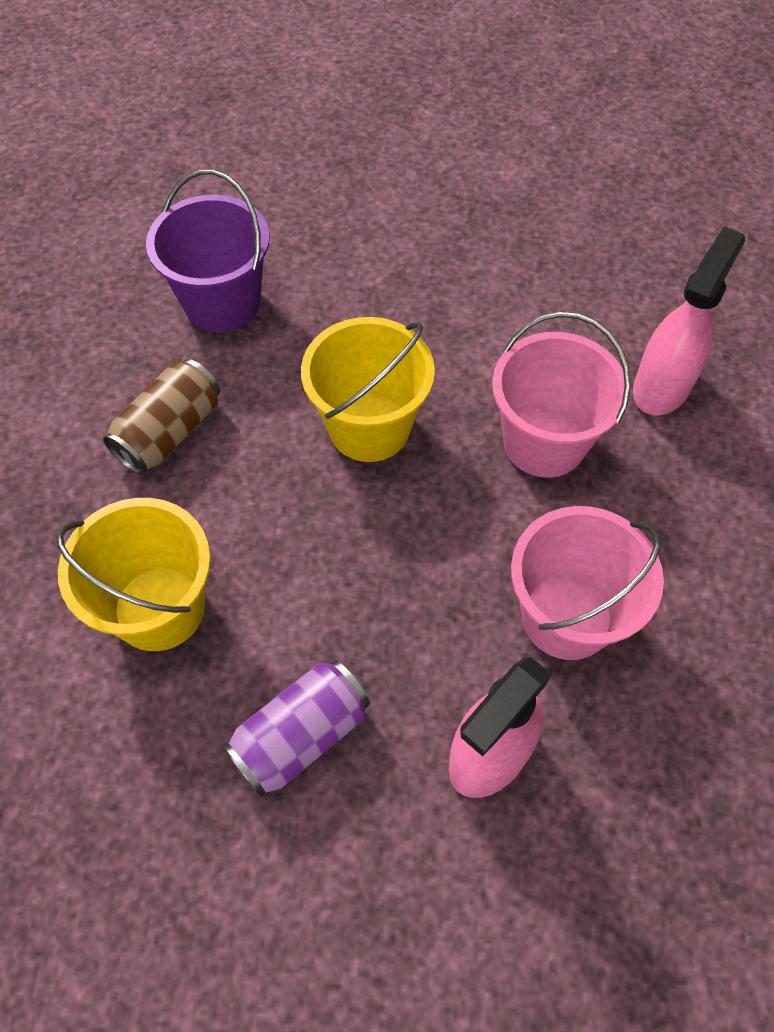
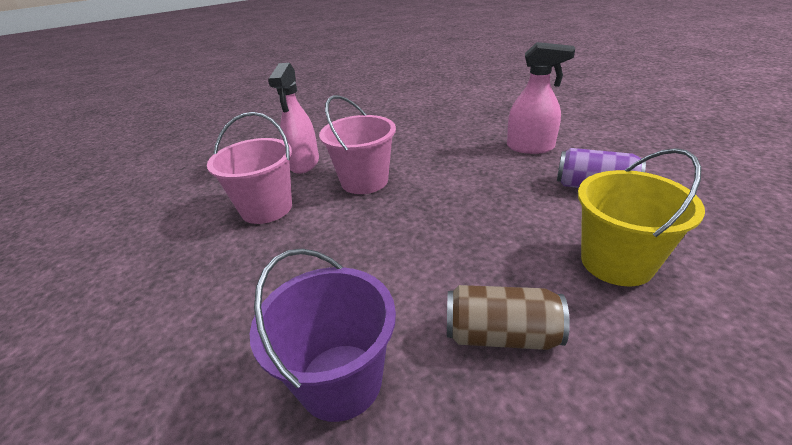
camera: 115 degrees left, 25 degrees down
(369, 427) = (404, 237): yellow bucket -> none
(567, 616) = (452, 150): pink bucket -> pink bucket (266, 208)
(662, 386) = (304, 163): pink spray bottle -> pink spray bottle turned 90 degrees counterclockwise

